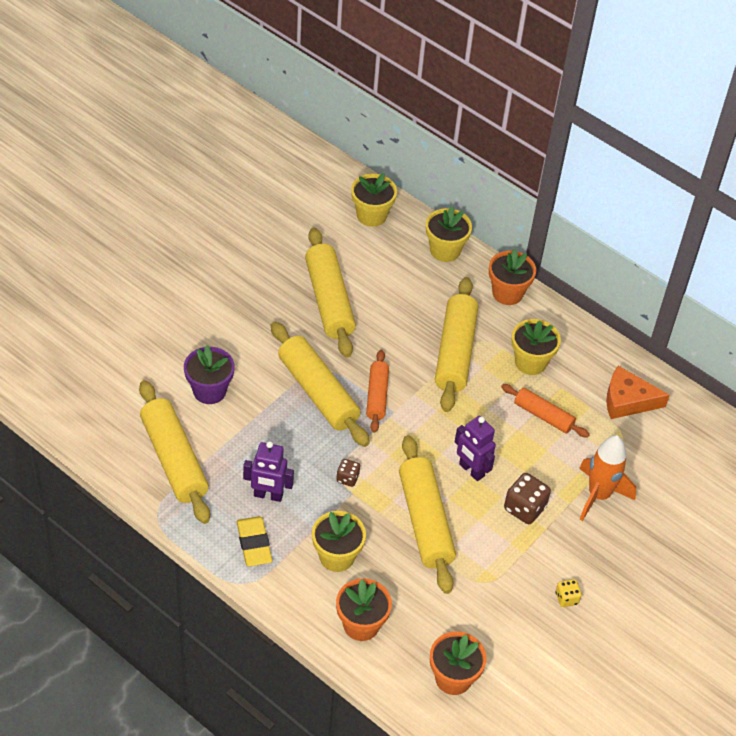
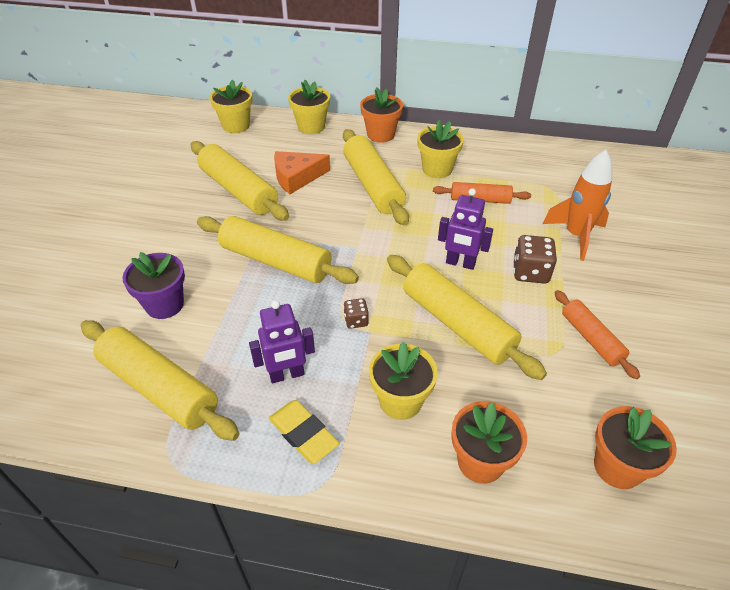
camera: 25 degrees left, 5 degrees down
(377, 396) = (332, 242): orange rolling pin -> orange rolling pin (591, 339)
(566, 598) = (636, 329): yellow dice -> none
(627, 400) = (530, 165): orange cheese -> orange cheese (296, 177)

